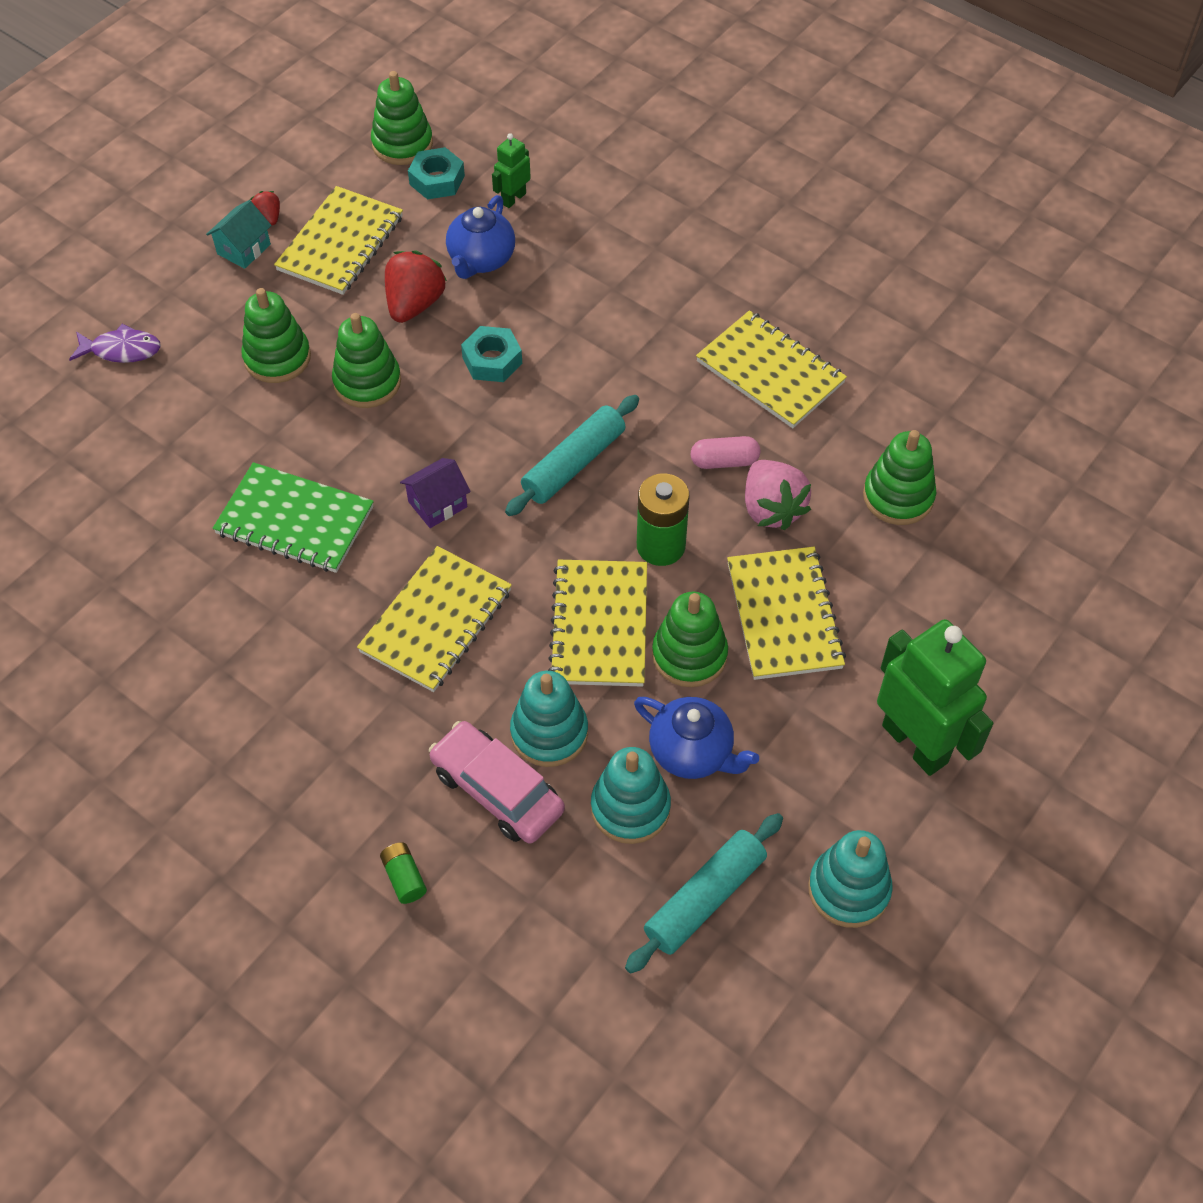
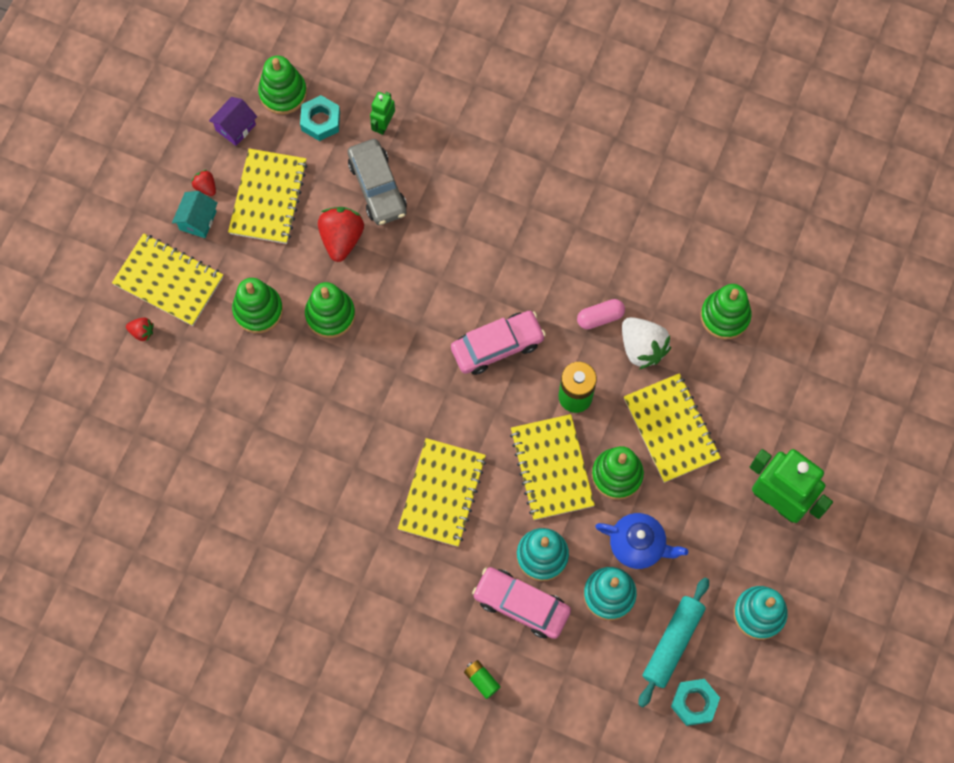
camera: 15 degrees left, 15 degrees up
(121, 350) = (142, 332): purple fish -> red strawberry
(295, 520) = (319, 441): green notebook -> none
(437, 504) = (413, 402): purple house -> purple house (235, 127)
(481, 260) = (377, 187): blue teapot -> grey car
(492, 360) = (413, 274): turquoise nut -> turquoise nut (694, 703)
(574, 464) = (497, 346): turquoise rolling pin -> pink car
(770, 372) = (612, 234): yellow notebook -> yellow notebook (169, 281)
(771, 509) = (642, 348): pink strawberry -> white strawberry

